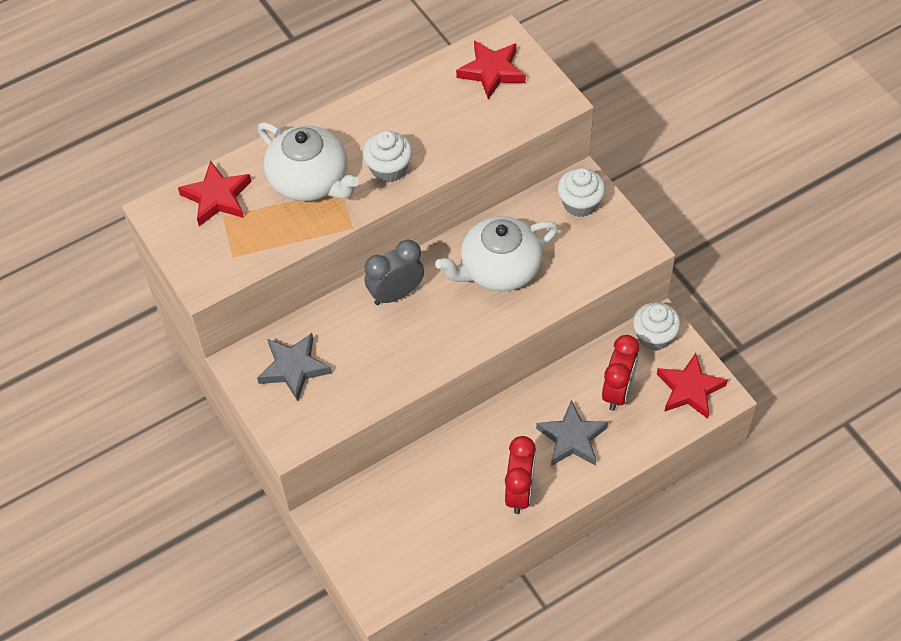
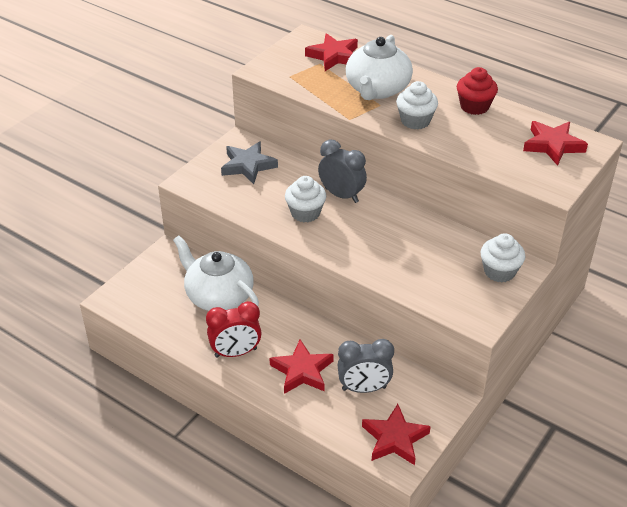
camera: 65 degrees right, 15 degrees down
(391, 107) = (474, 106): none -> red cupcake
(499, 269) = (400, 242): white teapot -> white teapot (218, 296)
(572, 438) = (302, 371): grey star -> red star
(617, 391) = (364, 388): red clock -> grey clock
(654, 336) = (435, 398): white cupcake -> white cupcake (305, 213)

